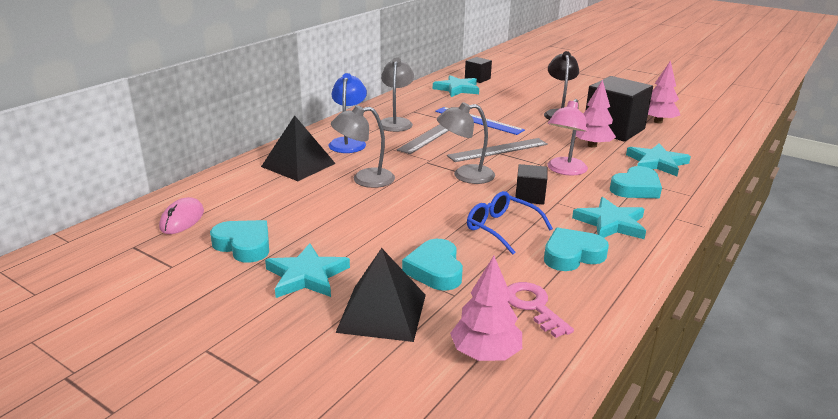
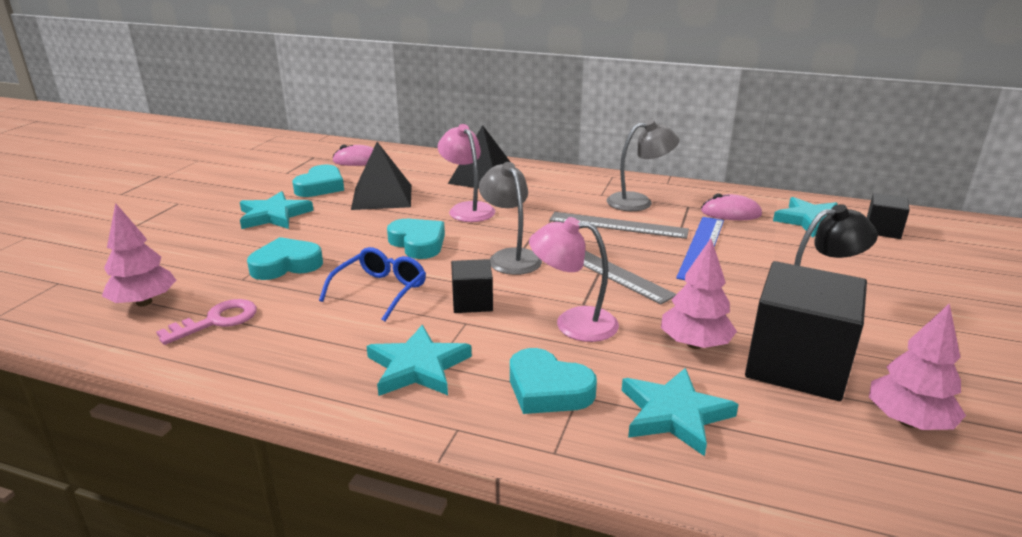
camera: 75 degrees right, 0 degrees up
(348, 142) = (556, 188): blue lamp -> none
(364, 179) = (467, 209): grey lamp -> pink lamp
(382, 313) = (215, 251): black pyramid -> black pyramid (382, 197)
(433, 103) = (730, 213): none -> pink mouse
(572, 255) = (325, 339): turquoise heart -> turquoise heart (418, 243)

